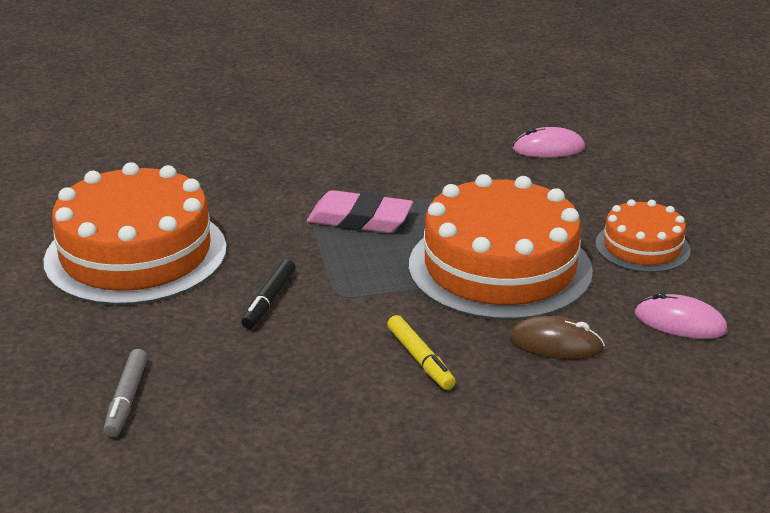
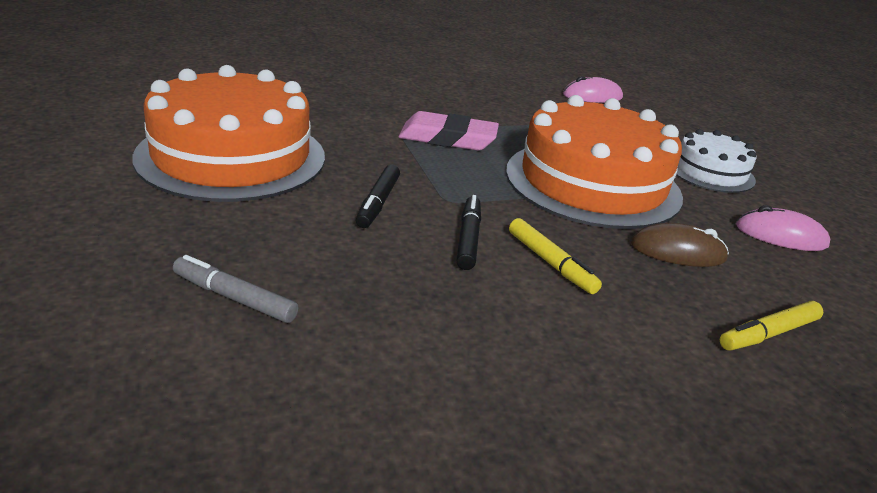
camera: 10 degrees left, 0 degrees up
(127, 399) = (235, 298): grey marker -> grey marker turned 120 degrees clockwise
(347, 337) = (468, 239): none -> black marker
(605, 425) = (769, 334): none -> yellow marker
(642, 247) = (710, 172): orange cake -> white cake

